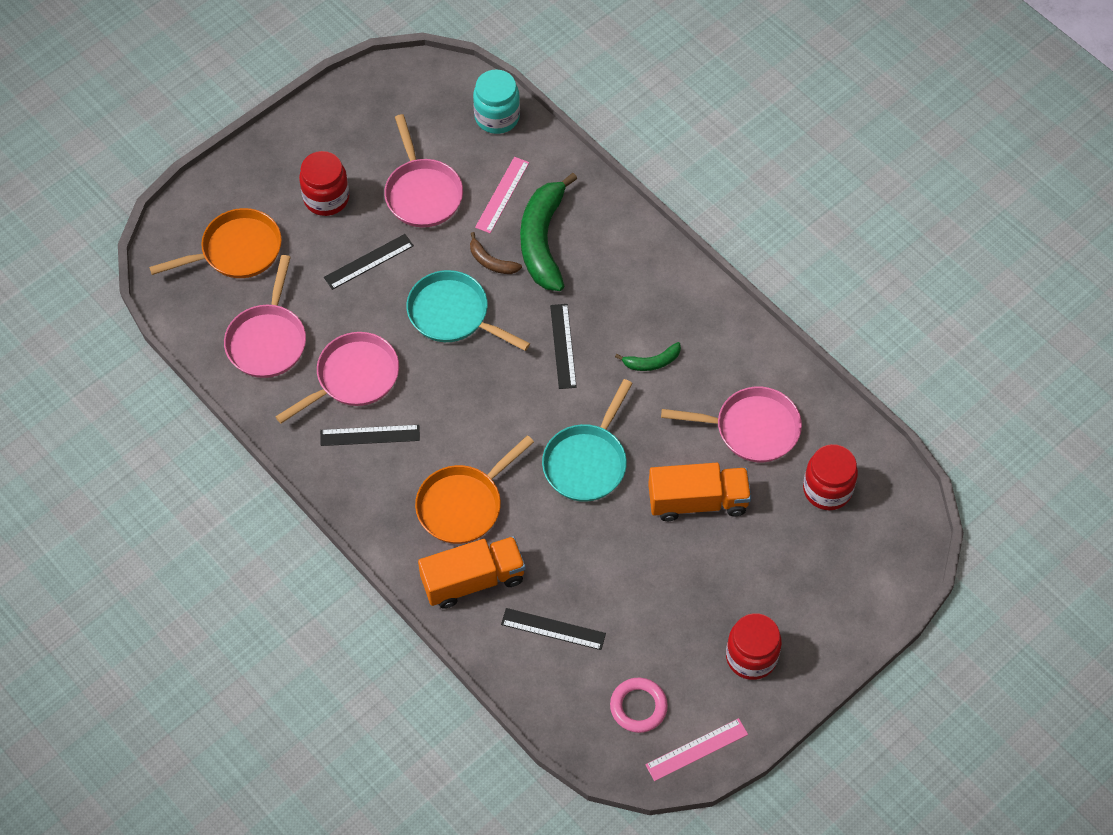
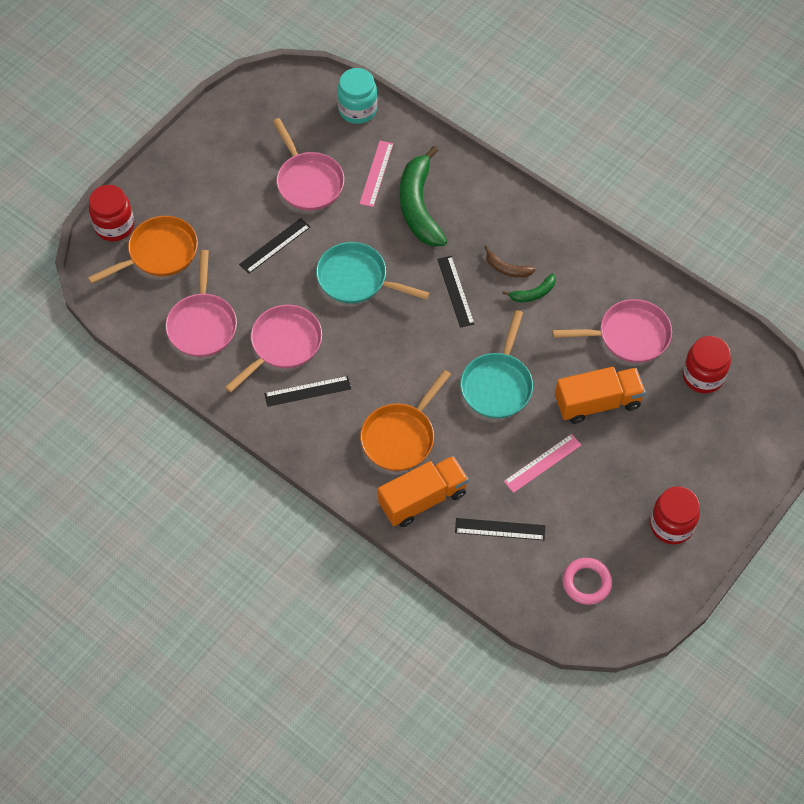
camera: 10 degrees left, 0 degrees up
(326, 198) = (227, 198): red jar -> red jar (114, 226)
(491, 262) = (379, 230): brown banana -> brown banana (507, 268)
(696, 749) = (643, 610): pink ruler -> pink ruler (542, 463)

